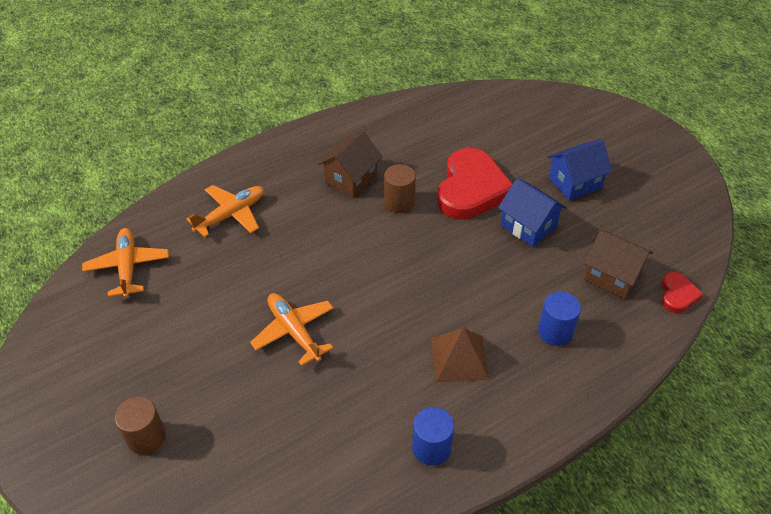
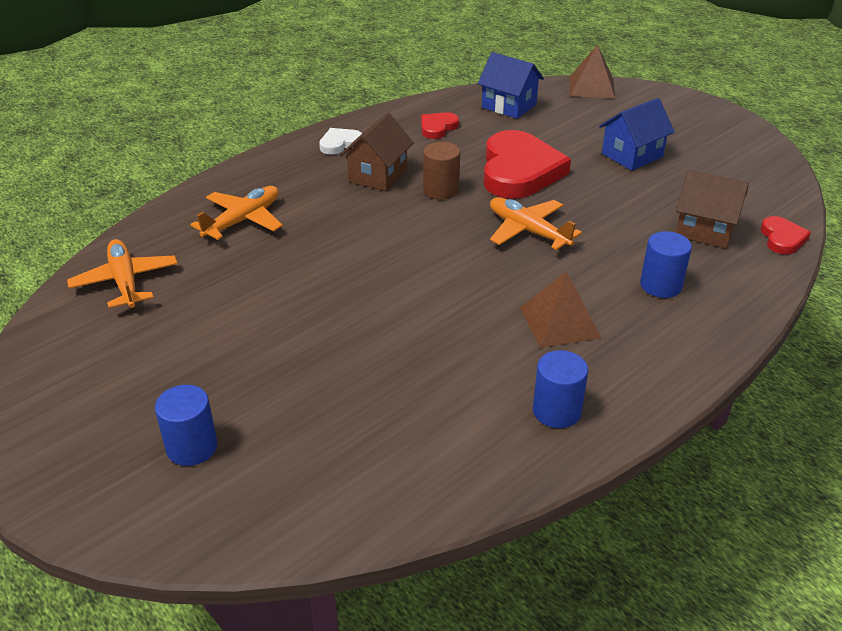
camera: 10 degrees left, 10 degrees down
(146, 437) = (192, 447): brown cylinder -> blue cylinder
(294, 331) = (352, 320): orange plane -> orange plane (528, 231)
(328, 139) = (340, 144): none -> white heart
(414, 131) = (438, 128): none -> red heart
(528, 226) = (595, 196): blue house -> blue house (509, 106)
(562, 98) = (591, 87): none -> brown pyramid

